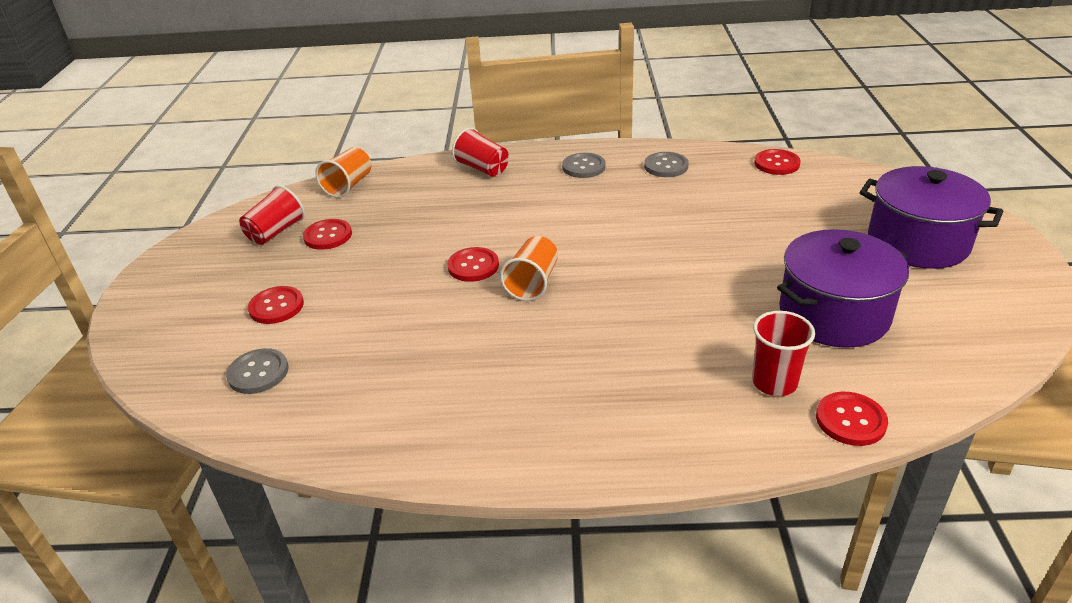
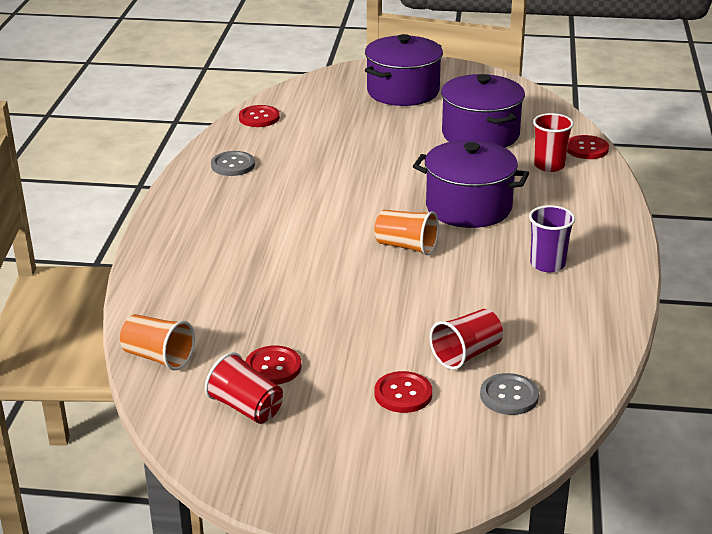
camera: 85 degrees left, 5 degrees down
(473, 266) = (368, 275): red button -> none
(483, 168) = (174, 263): red cup -> red cup (466, 354)
(510, 390) = (547, 264): none -> purple cup
(583, 167) = (208, 206): grey button -> none
(631, 319) = (468, 207): none -> purple pot

